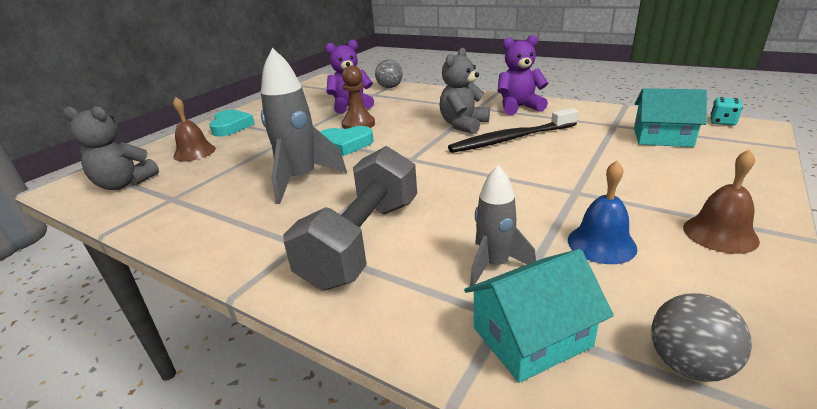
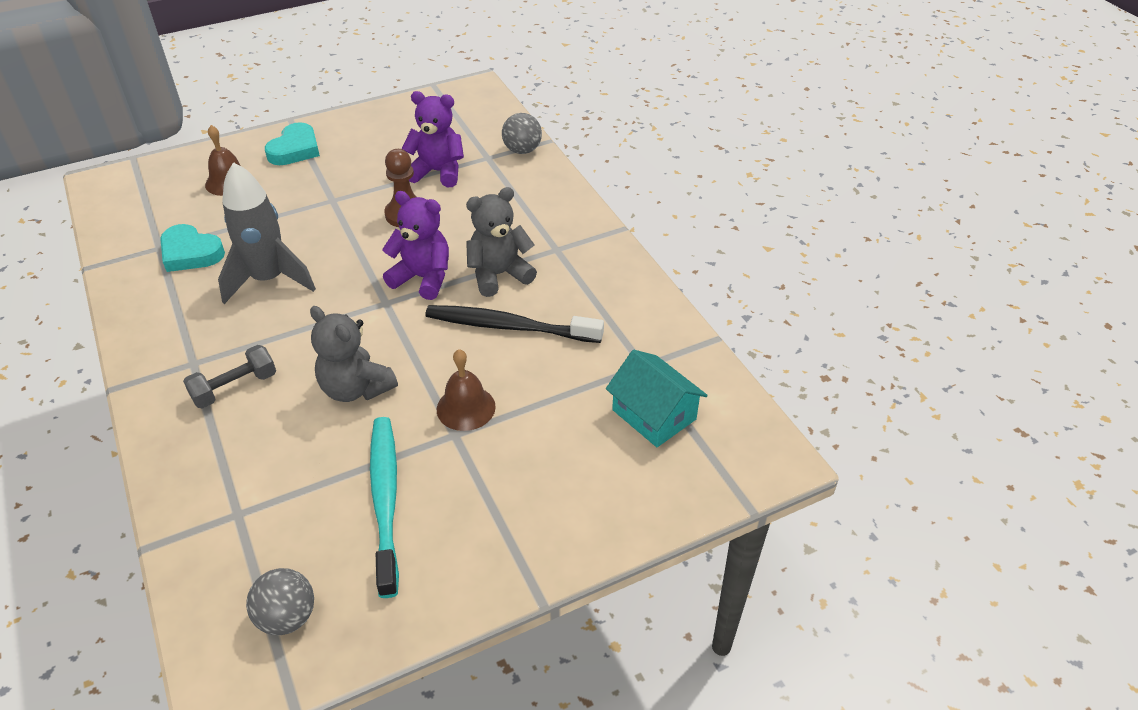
camera: 30 degrees right, 15 degrees up
(124, 184) = (142, 204): grey teddy bear -> grey teddy bear (356, 388)
(345, 144) = (358, 244): turquoise heart -> turquoise heart (190, 253)
(363, 241) = (235, 388): grey dumbbell -> grey dumbbell, size x0.52
(494, 265) = (288, 469): grey rocket -> none
(519, 107) = (597, 275): purple teddy bear -> purple teddy bear (423, 278)
(531, 337) = (232, 539): turquoise house -> none
(601, 244) = (385, 500): blue bell -> turquoise toothbrush
(720, 234) = (484, 550): brown bell -> brown bell (466, 408)
(722, 122) = (761, 431): turquoise dice -> none

